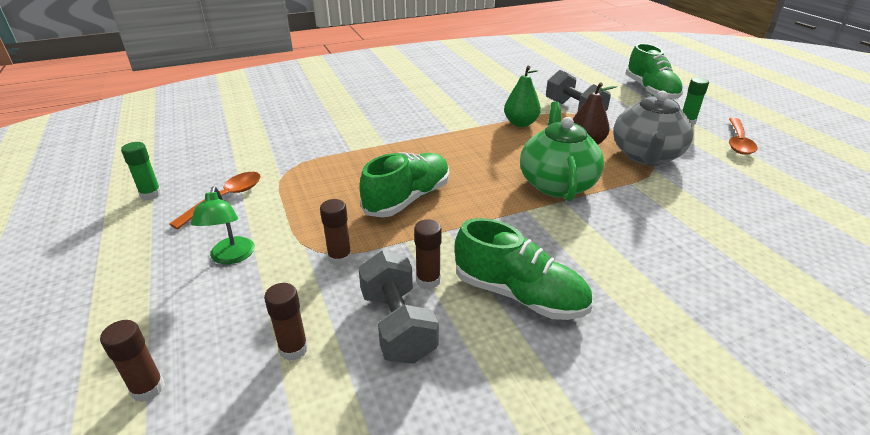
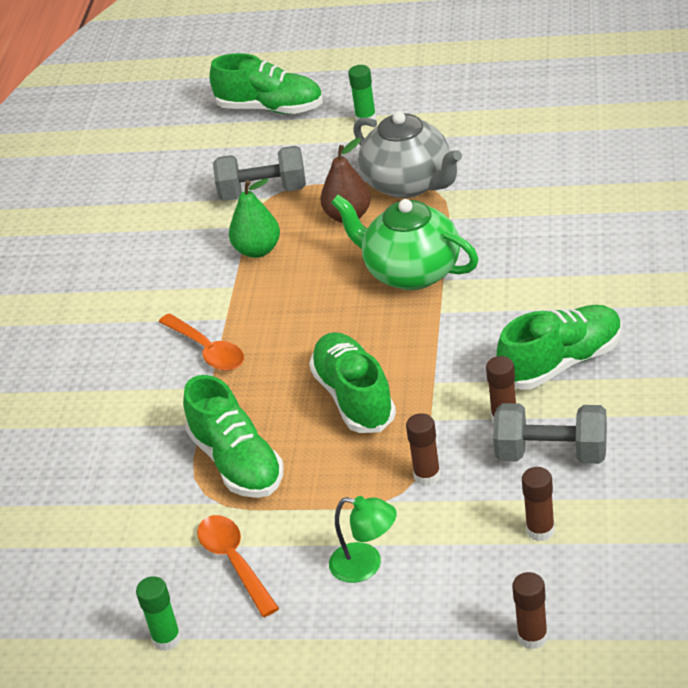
camera: 55 degrees left, 5 degrees up
(320, 173) = (237, 463): none -> green shoe
(738, 142) = (434, 106): orange spoon -> orange spoon (207, 350)

